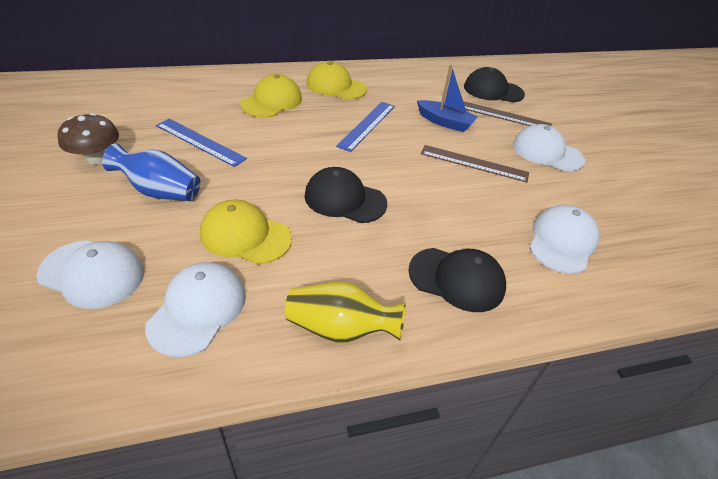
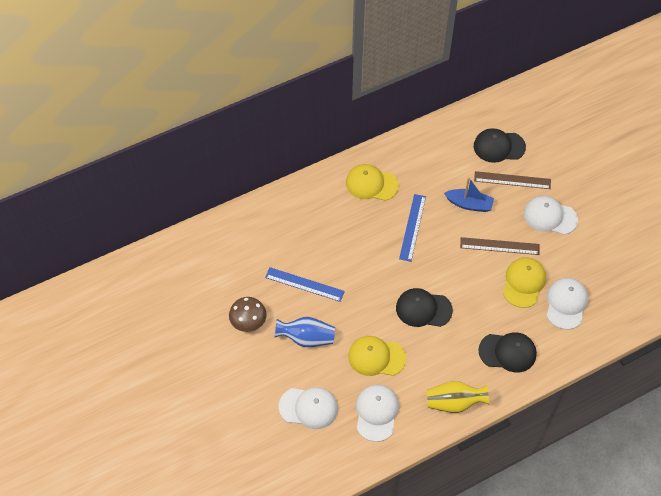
camera: 10 degrees left, 15 degrees up
(272, 101) = (331, 221): yellow cap -> yellow cap (524, 283)

